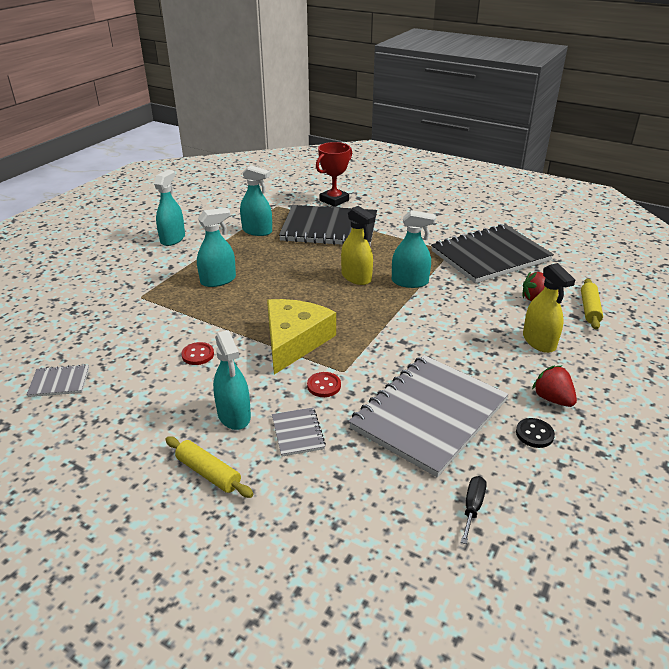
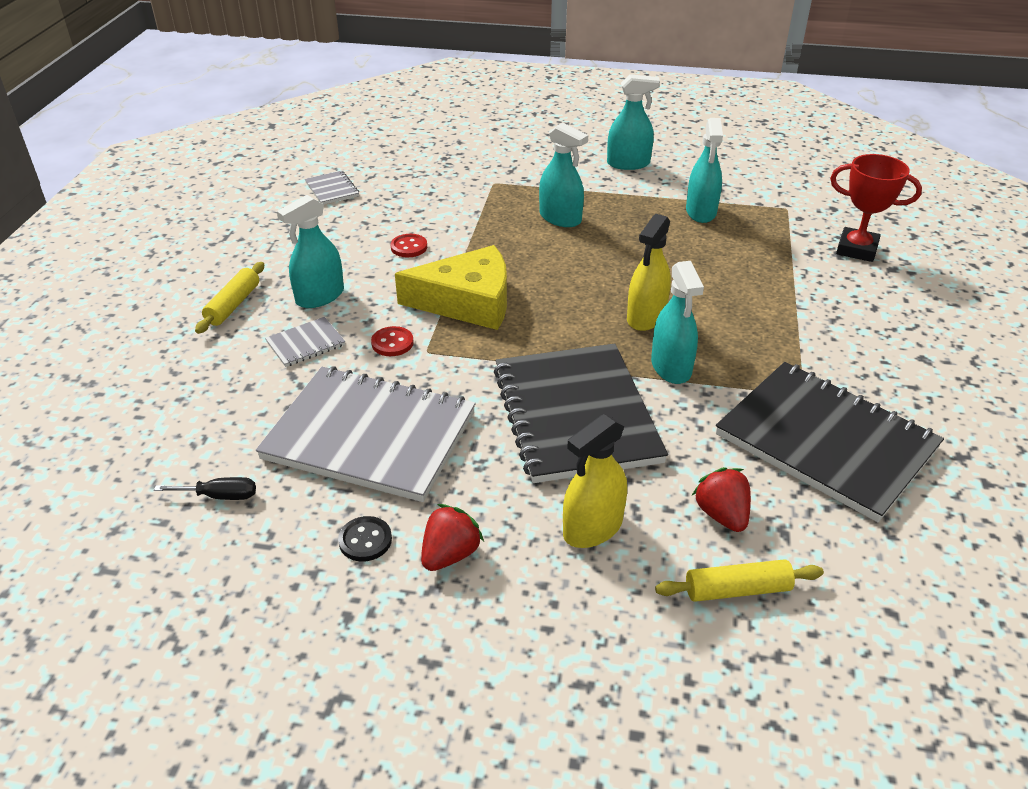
camera: 70 degrees right, 5 degrees up
(329, 228) = (763, 265): black notebook -> black notebook (575, 415)

